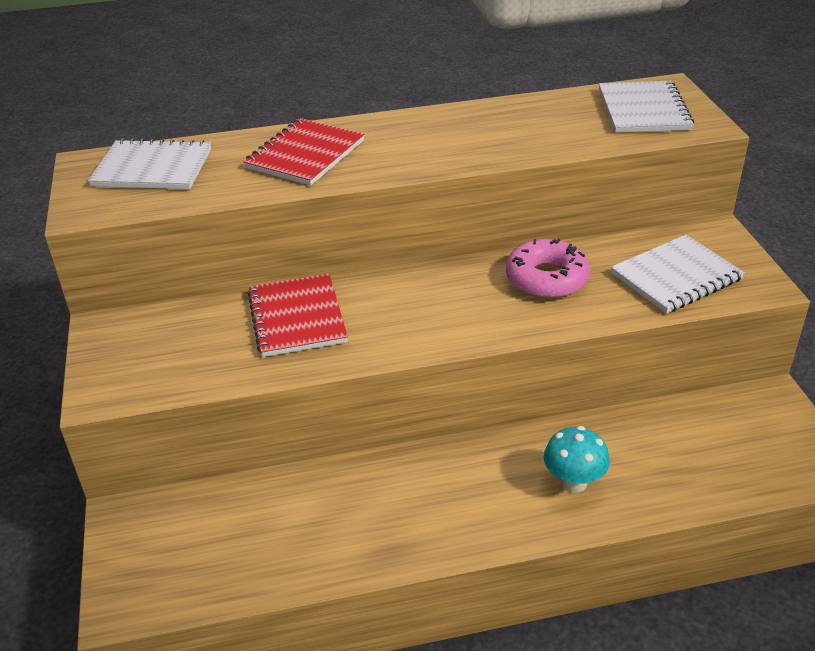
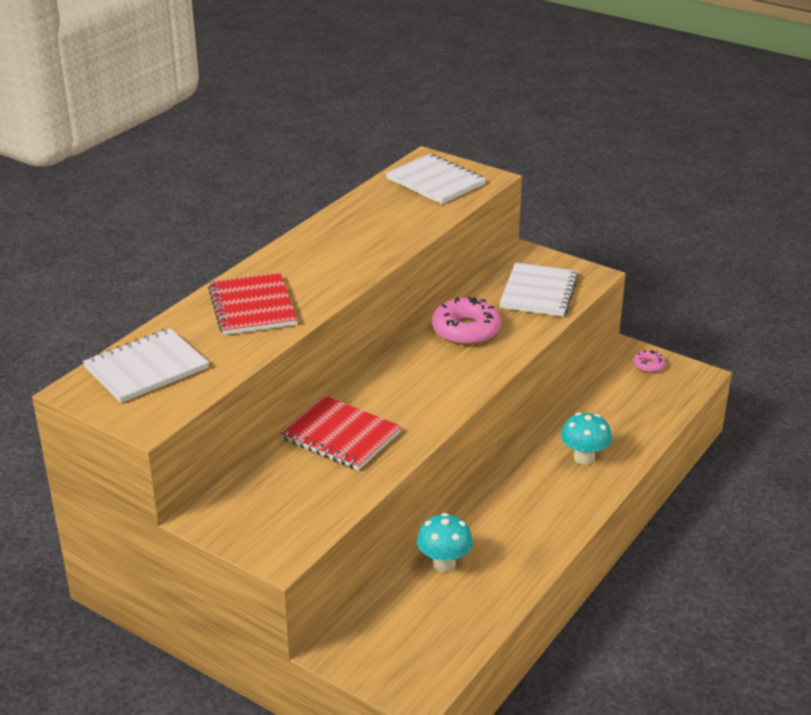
camera: 45 degrees left, 5 degrees down
(306, 500) = (444, 563): none -> turquoise mushroom
(778, 425) = (648, 365): none -> pink donut

